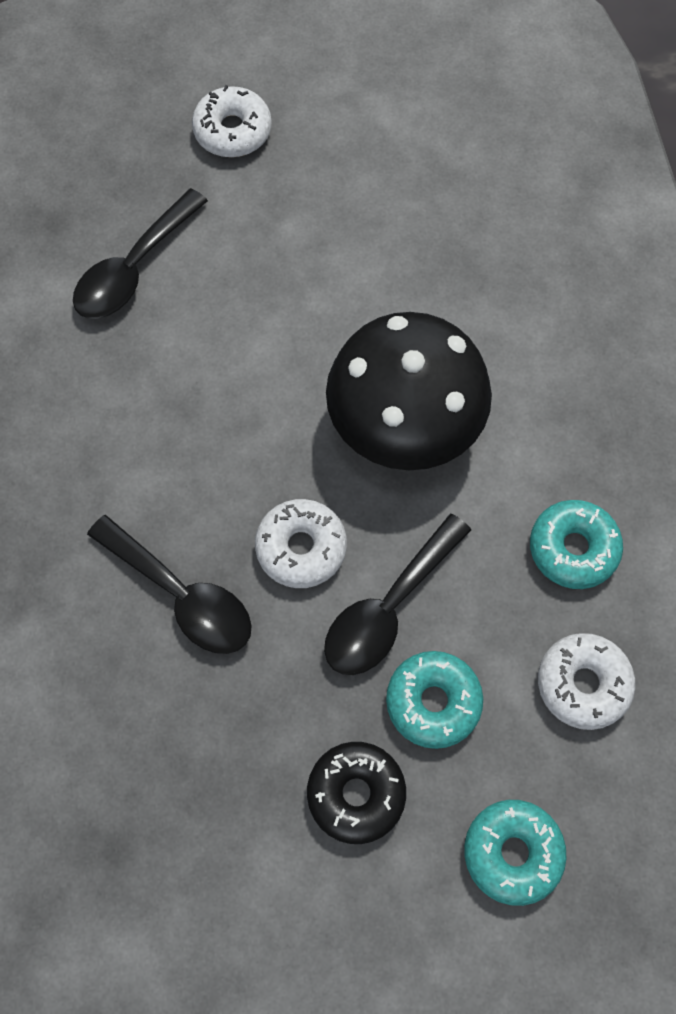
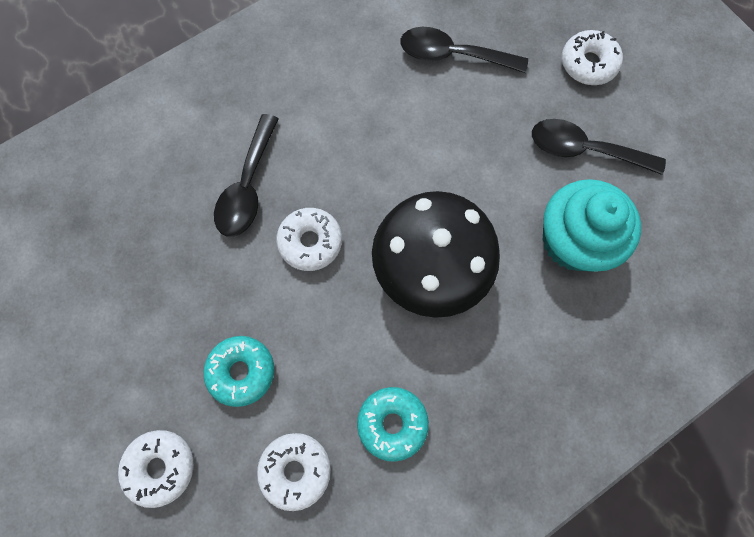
camera: 65 degrees right, 5 degrees up
(356, 793) = (162, 348): black donut -> none
(388, 608) = (293, 315): black spoon -> black spoon (584, 150)
(445, 256) = (573, 240): none -> turquoise cupcake
(512, 852) = (161, 467): turquoise donut -> white donut

